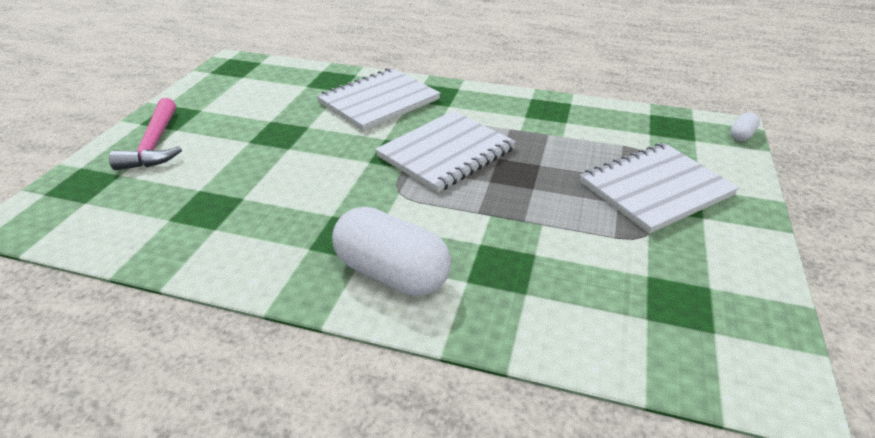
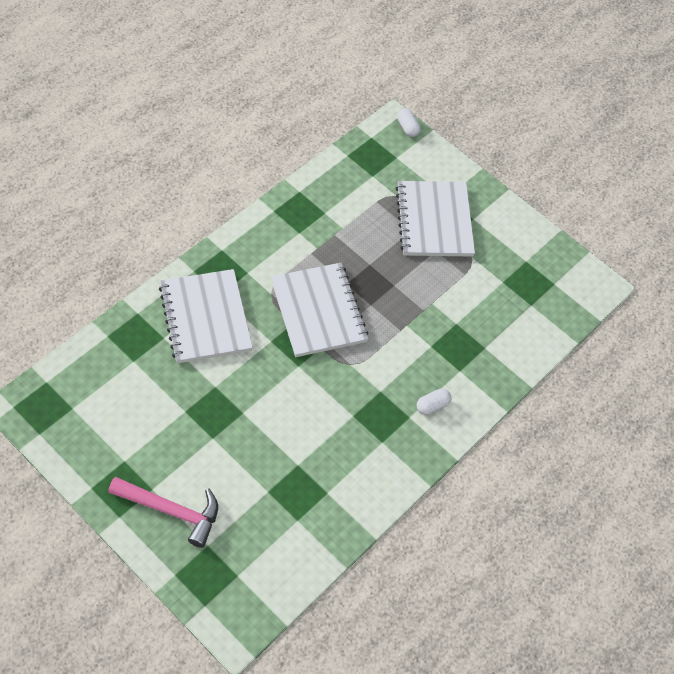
camera: 70 degrees left, 20 degrees up
(392, 273) = (432, 406): white capsule -> white capsule, size x0.44

